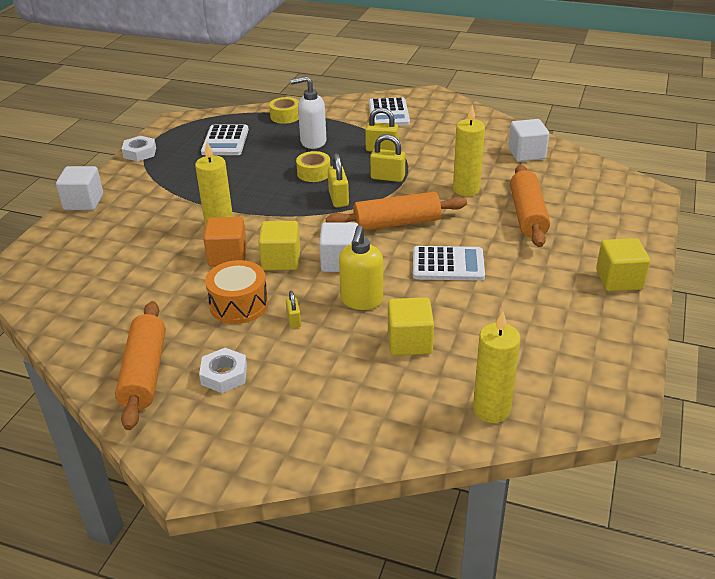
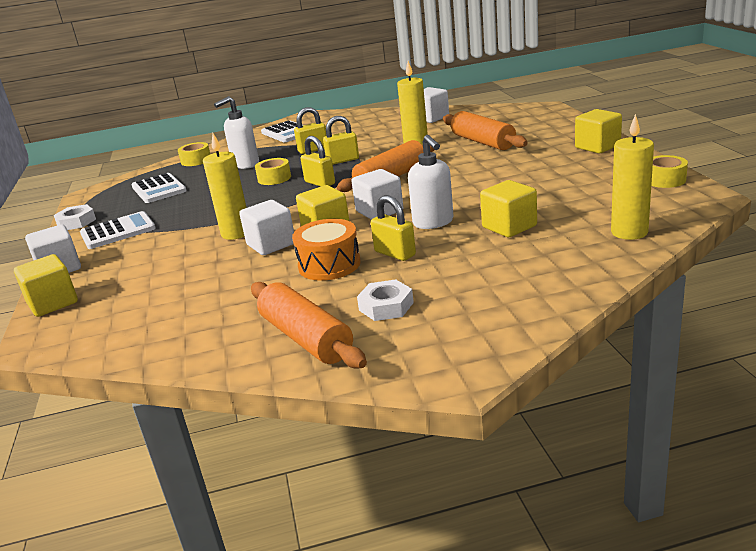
camera: 30 degrees left, 10 degrees down
(48, 238) = (53, 303): none -> yellow cube
(227, 256) = (271, 244): orange cube -> white cube
(294, 320) = (395, 253): yellow padlock -> yellow padlock, size x1.68
(361, 301) = (433, 222): yellow soap dispenser -> white soap dispenser
(448, 264) = (468, 182): white calculator -> white calculator (118, 231)
(615, 362) = (664, 180): none -> yellow tape

